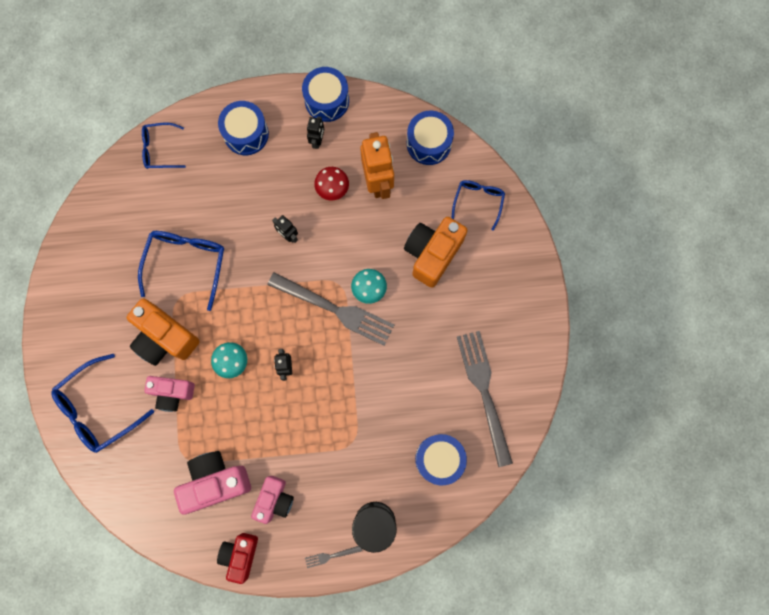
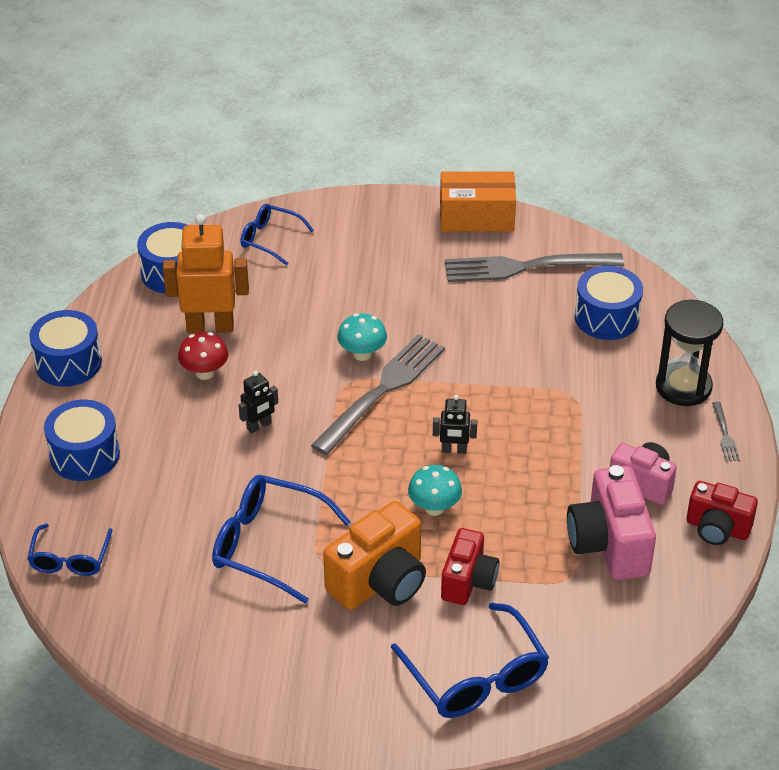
camera: 80 degrees left, 35 degrees down
(172, 393) = (468, 581): pink camera -> red camera
(317, 141) = (126, 379): black robot -> none
(432, 254) = (329, 289): orange camera -> none
(535, 347) = (476, 217): none -> orange box

